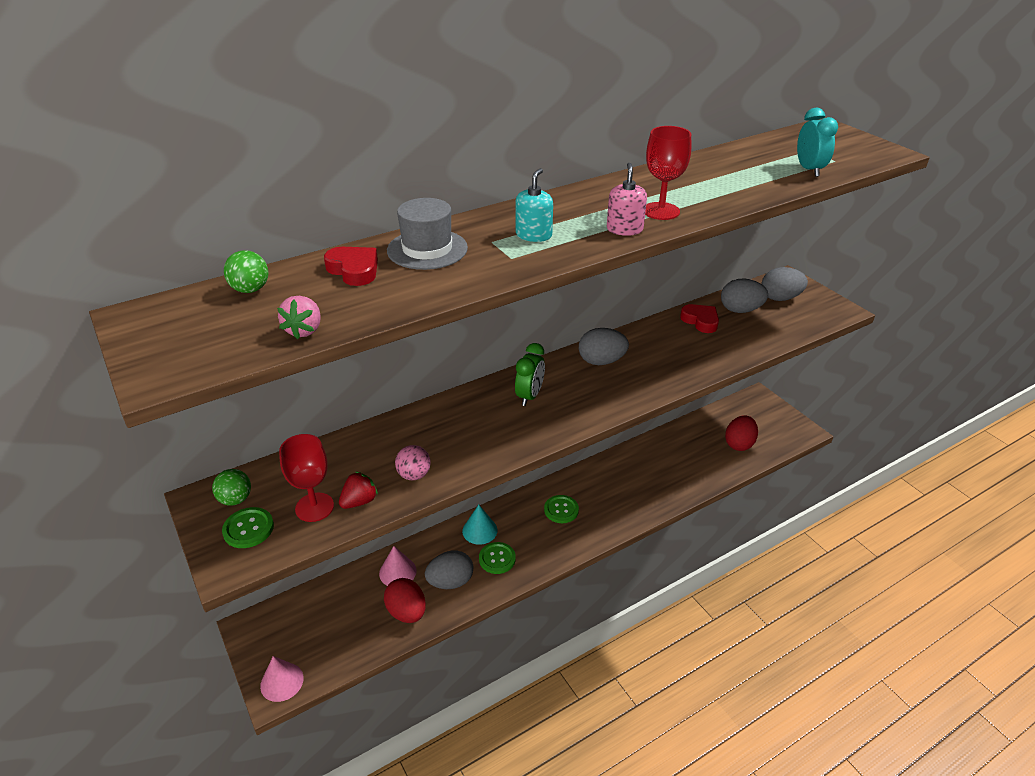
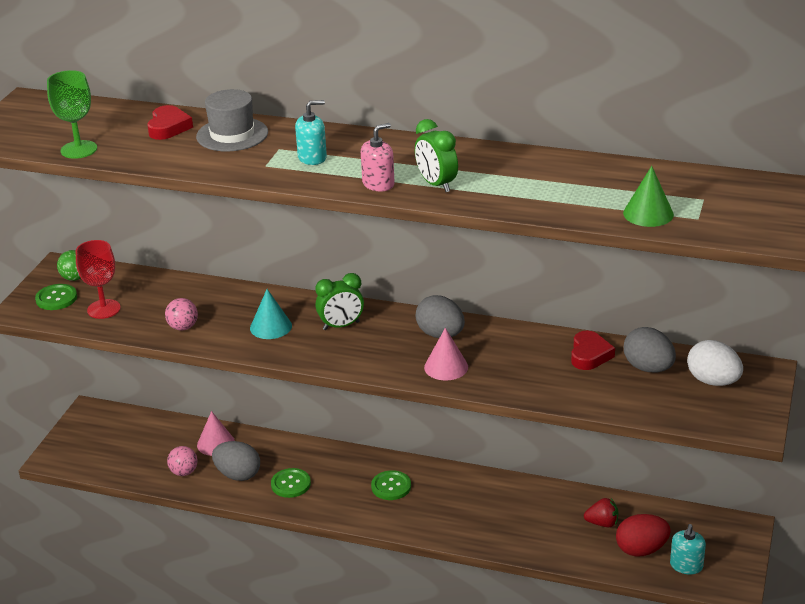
camera: 50 degrees right, 5 degrees down
(250, 289) = (100, 112): green ball -> none
(282, 682) = (63, 456): pink cone -> pink cone (446, 367)
(304, 330) = (79, 149): pink strawberry -> green goblet
(359, 501) = (130, 322): red strawberry -> red strawberry (602, 523)
(407, 612) = (184, 472): red egg -> pink ball
(479, 530) = (309, 457): turquoise cone -> turquoise cone (271, 327)
(661, 211) = (436, 184): red goblet -> green clock
(770, 436) = (686, 566): none -> turquoise soap dispenser
(780, 298) = (713, 381): grey egg -> white egg
(809, 170) = (648, 213): turquoise clock -> green cone

